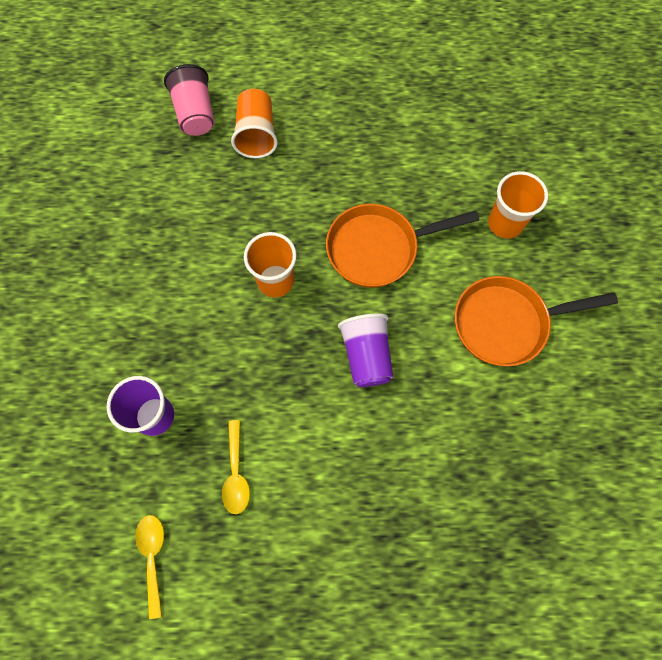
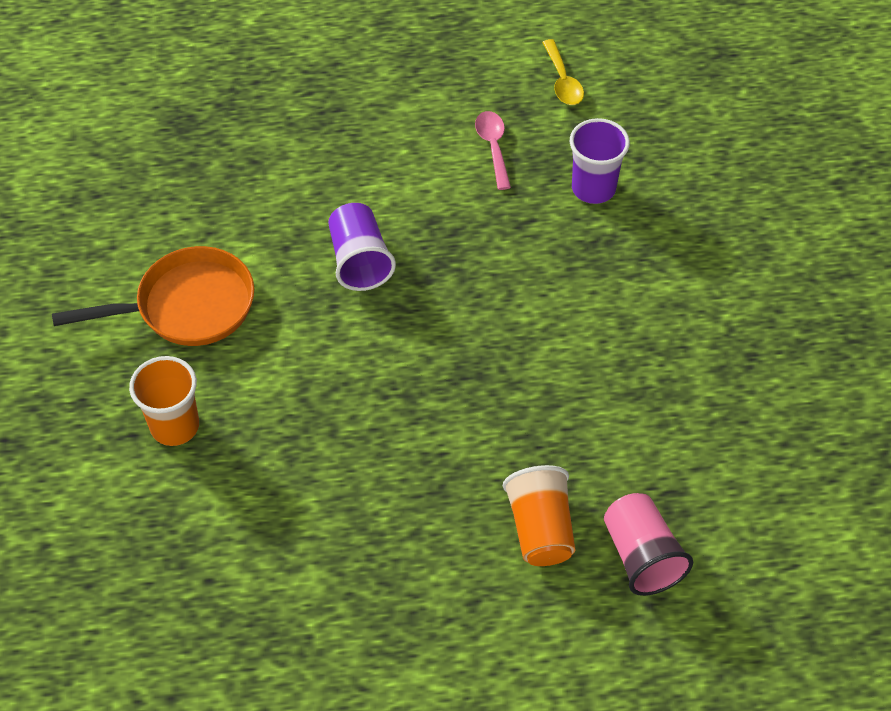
camera: 175 degrees right, 15 degrees down
(236, 473) = (493, 147): yellow spoon -> pink spoon
(275, 281) = (480, 332): orange cup -> none
(378, 248) = (349, 381): orange pan -> none

